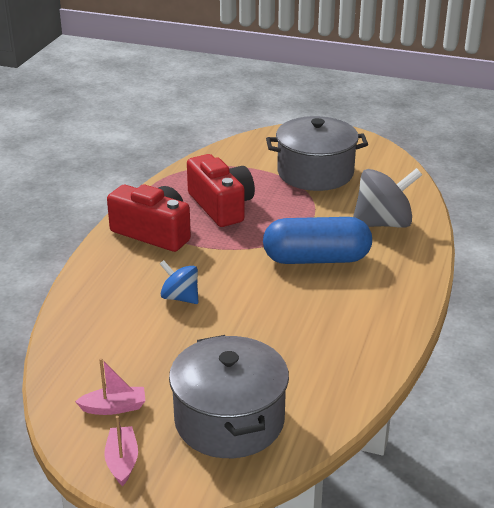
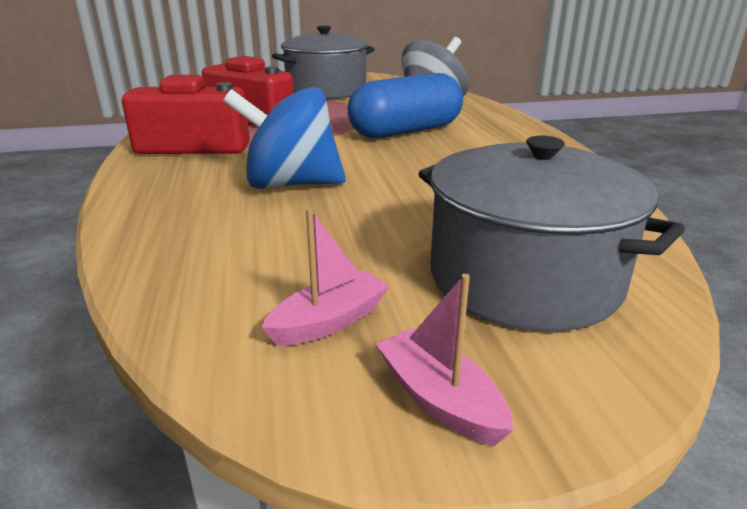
camera: 30 degrees left, 5 degrees down
(180, 297) = (291, 184): blue spinning top -> blue spinning top, size x1.73

